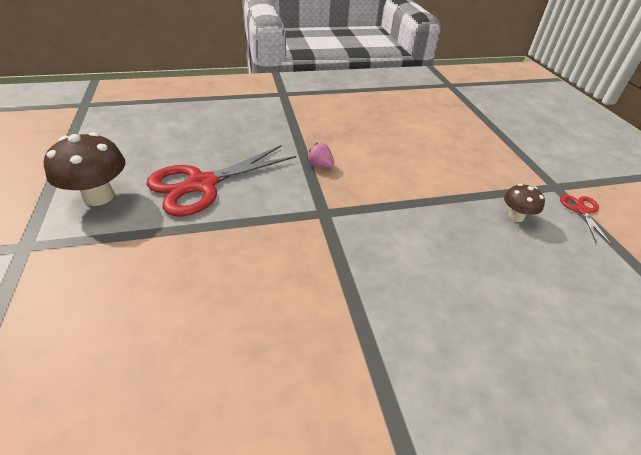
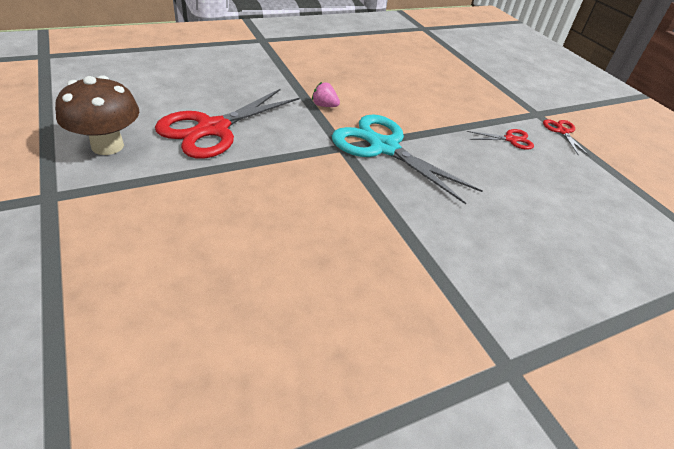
camera: 15 degrees left, 0 degrees up
(368, 217) = (384, 148): none -> turquoise scissors
(516, 216) = (510, 139): brown mushroom -> red scissors

